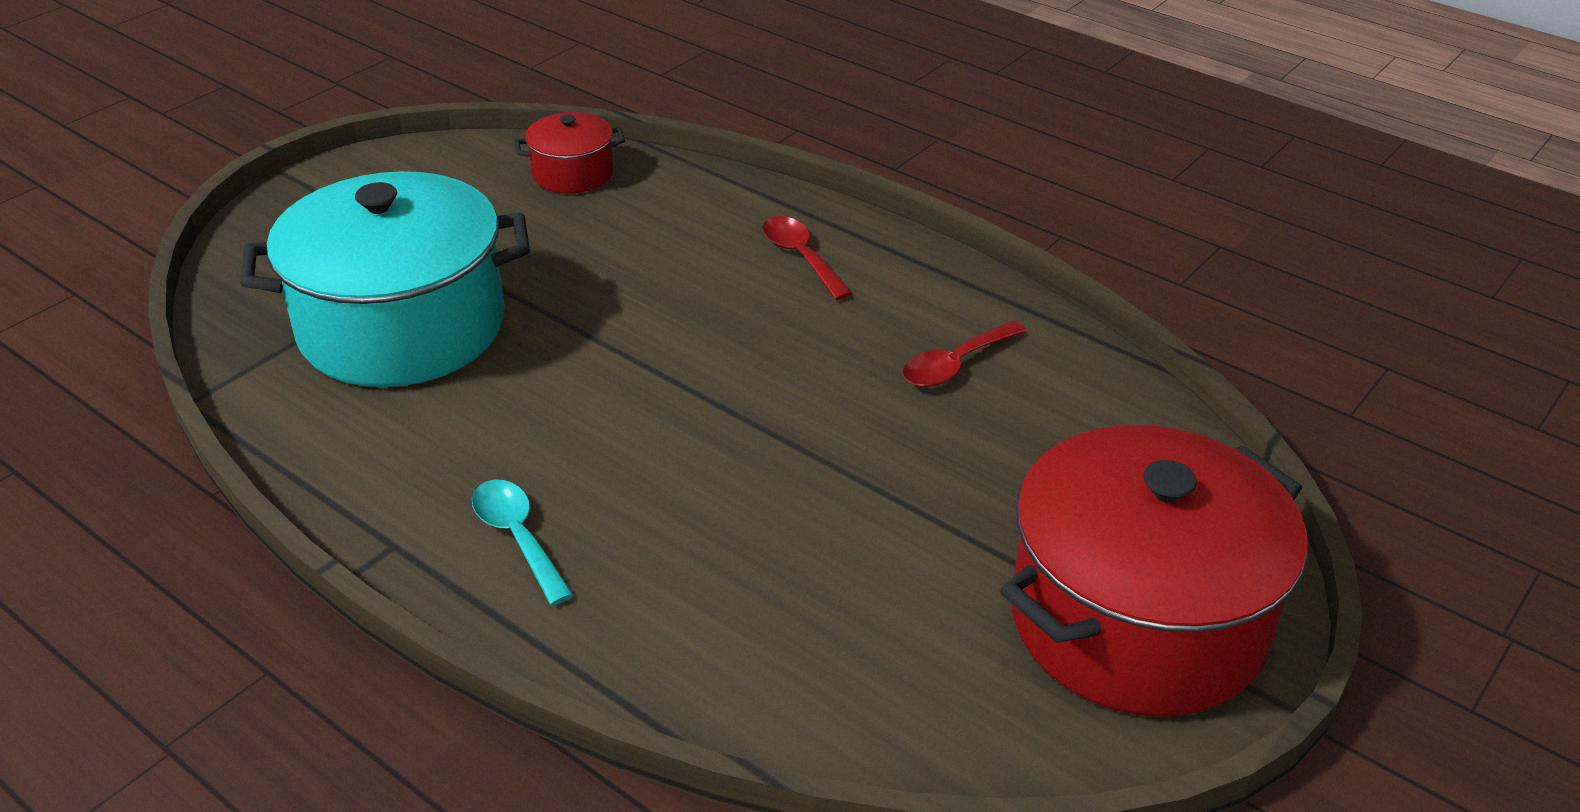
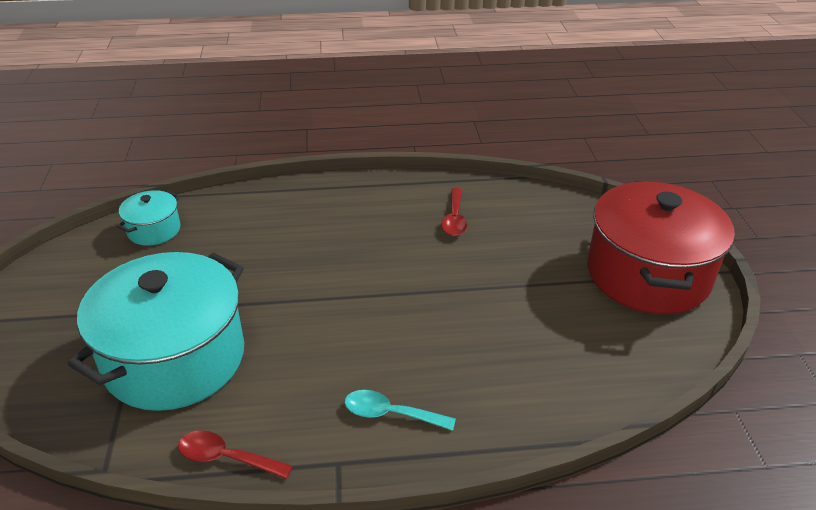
camera: 45 degrees left, 0 degrees up
(573, 173) = (154, 230): red pot -> turquoise pot
(801, 257) = (327, 210): red spoon -> red spoon (226, 458)

